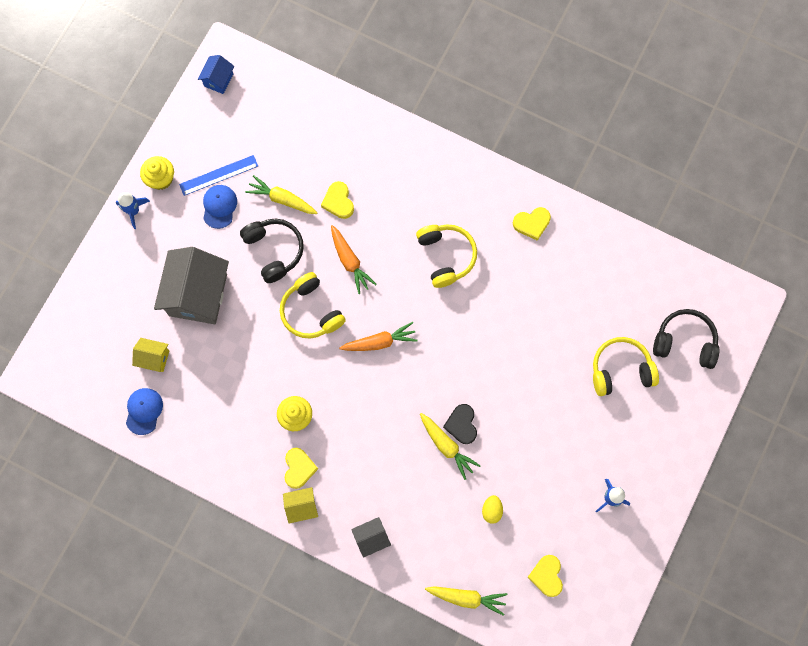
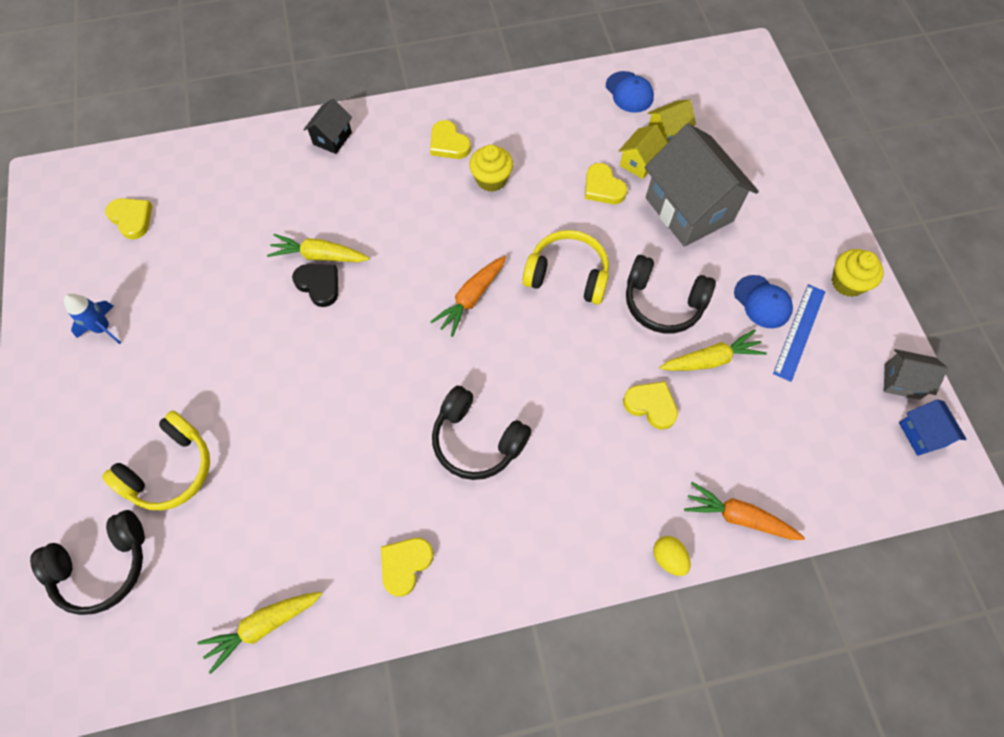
camera: 140 degrees right, 10 degrees down
(134, 211) = (833, 234): blue rocket -> none
(197, 109) = (902, 381): none -> grey house
(233, 352) = (603, 187): none -> yellow heart
(302, 506) = (418, 119): yellow house -> yellow house (639, 162)
(350, 261) = (576, 352): orange carrot -> orange carrot (738, 517)
(446, 256) = (477, 440): yellow headphones -> black headphones
(466, 598) = (203, 153): yellow carrot -> yellow carrot (263, 626)
(491, 510) = (229, 234): yellow egg -> yellow egg (668, 558)

